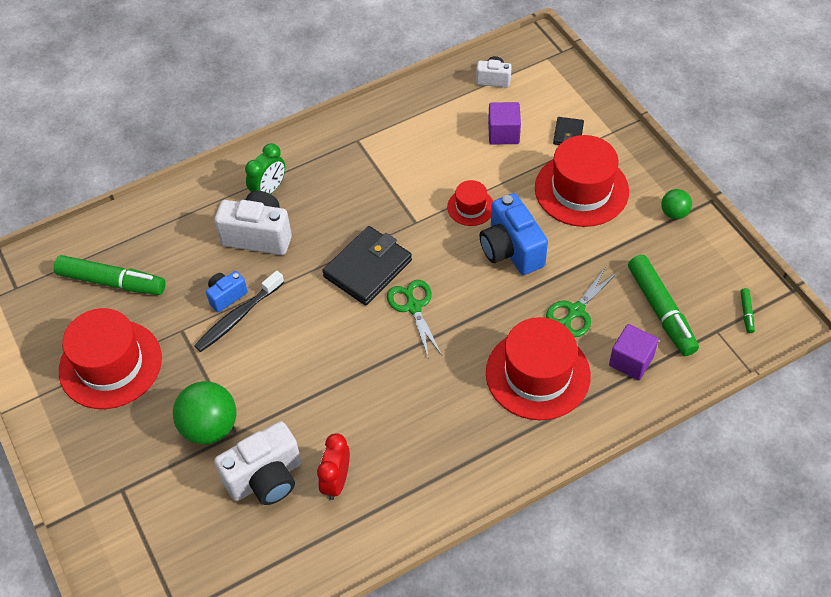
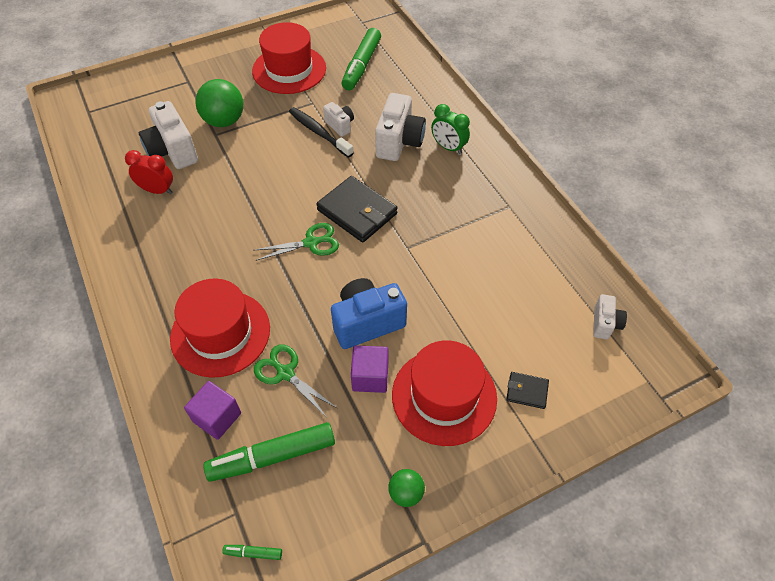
camera: 90 degrees right, 0 degrees up
(226, 296) = (340, 125): blue camera -> white camera
(470, 207) = (423, 292): red hat -> none
(503, 133) = (524, 327): purple cube -> purple cube (370, 377)

